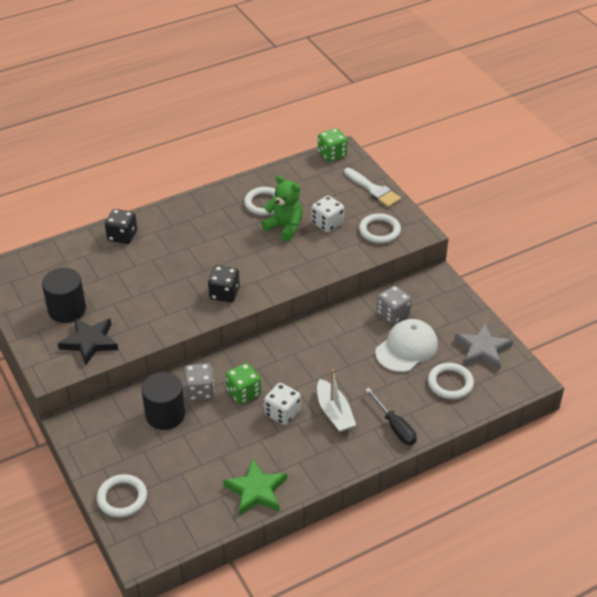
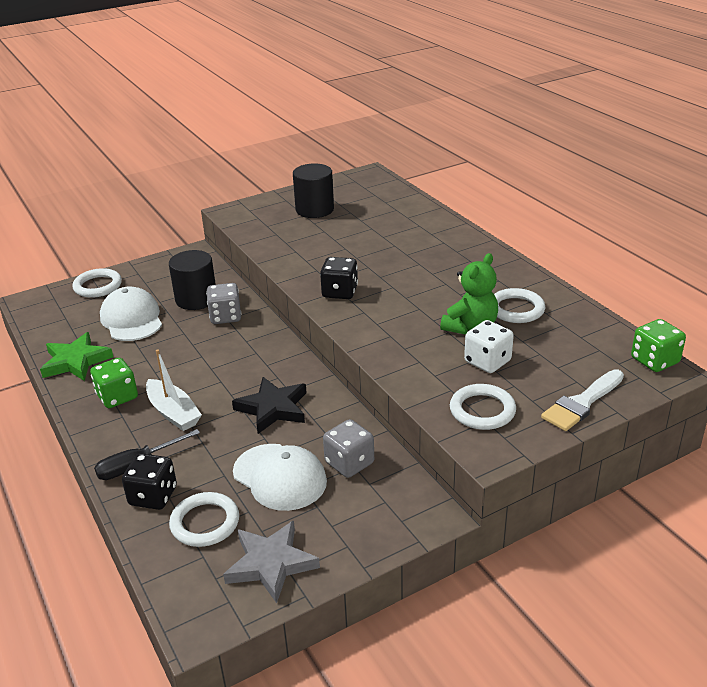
camera: 90 degrees right, 10 degrees down
(90, 342) = (268, 225): black star -> black star (273, 408)
(122, 236) = (431, 225): black dice -> black dice (153, 496)
(192, 459) = (132, 319): none -> white cap
(243, 393) = (218, 345): green dice -> green dice (117, 397)
(282, 413) = (181, 373): white dice -> none
(334, 412) = (173, 413): white boat -> white boat turned 105 degrees counterclockwise

